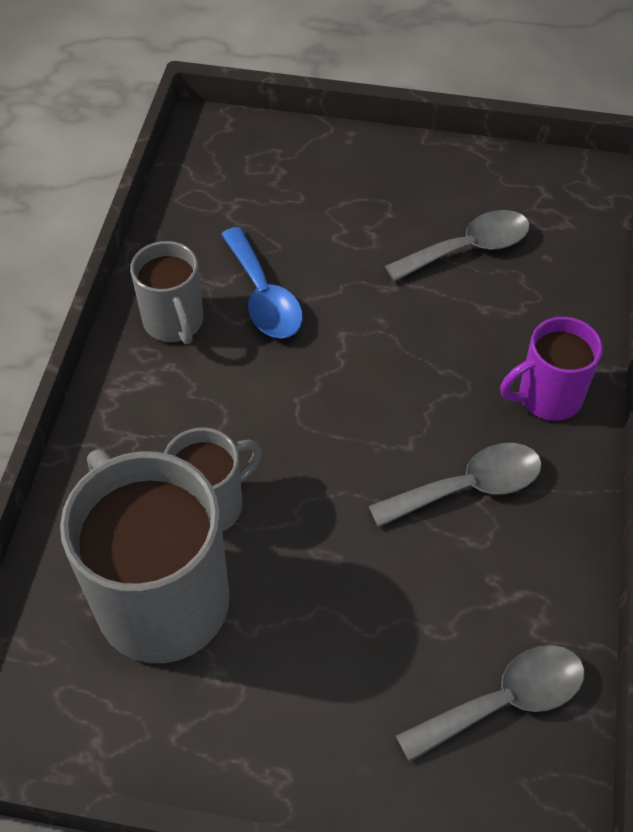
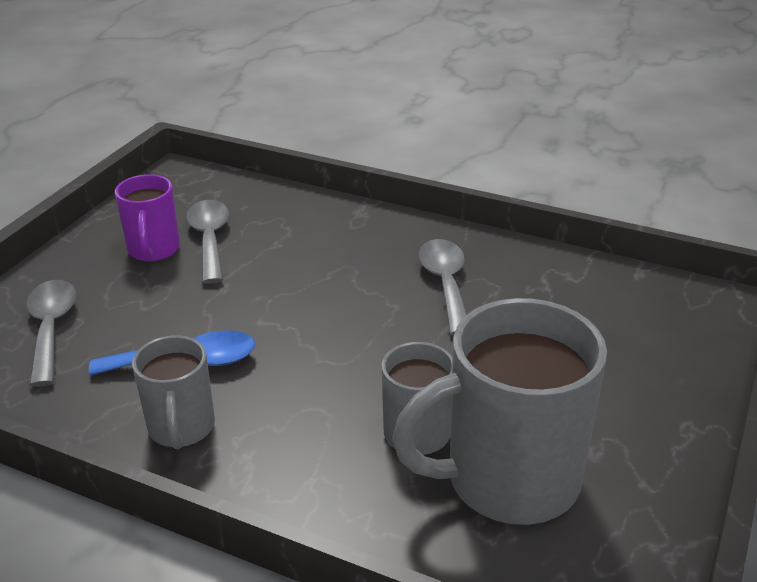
camera: 75 degrees left, 20 degrees down
(174, 322) = (181, 428): grey mug -> grey mug turned 90 degrees clockwise
(505, 701) = (629, 302): grey spoon -> grey spoon (51, 328)
(547, 397) = (377, 233): purple mug -> purple mug (154, 250)

